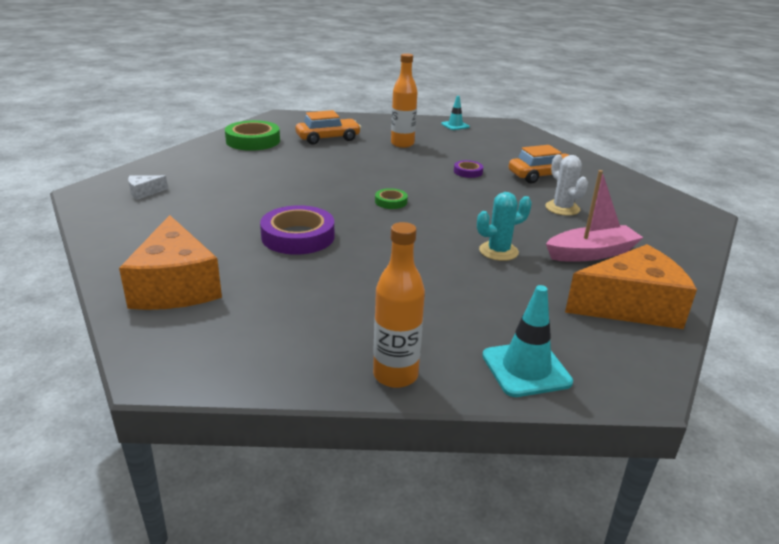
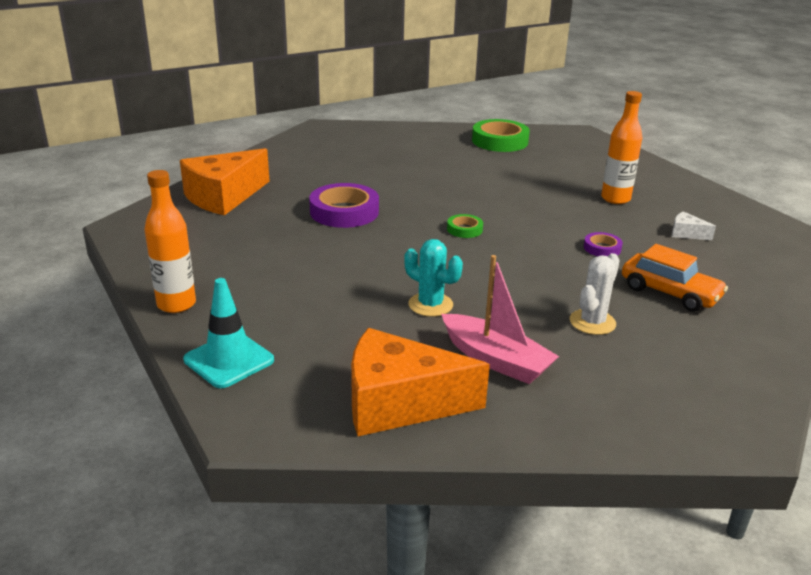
camera: 60 degrees right, 0 degrees up
(144, 192) = (344, 142): white cheese -> white cheese (686, 233)
(328, 138) = (563, 165): orange car -> none
(455, 125) = (729, 211): turquoise traffic cone -> none
(631, 306) = (399, 403): orange cheese -> orange cheese turned 135 degrees clockwise

